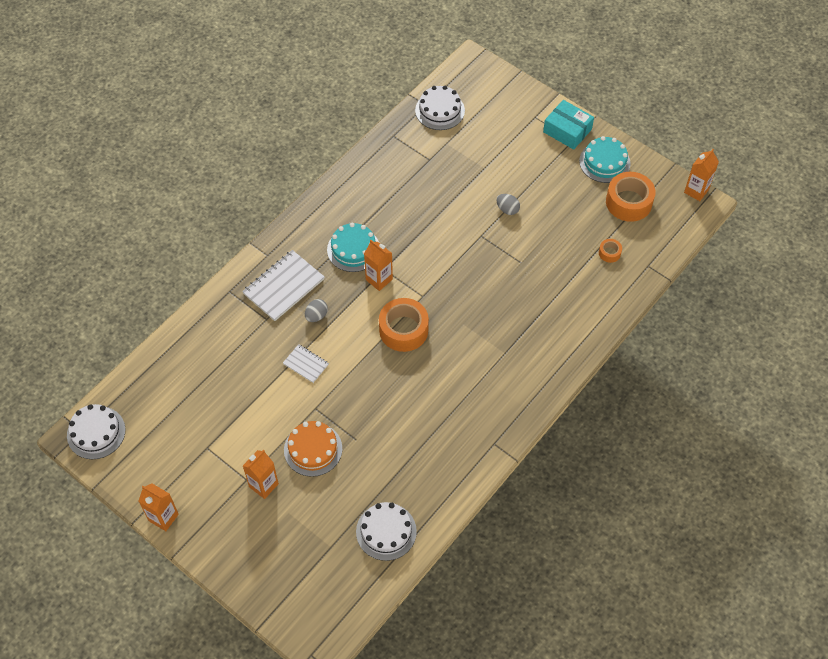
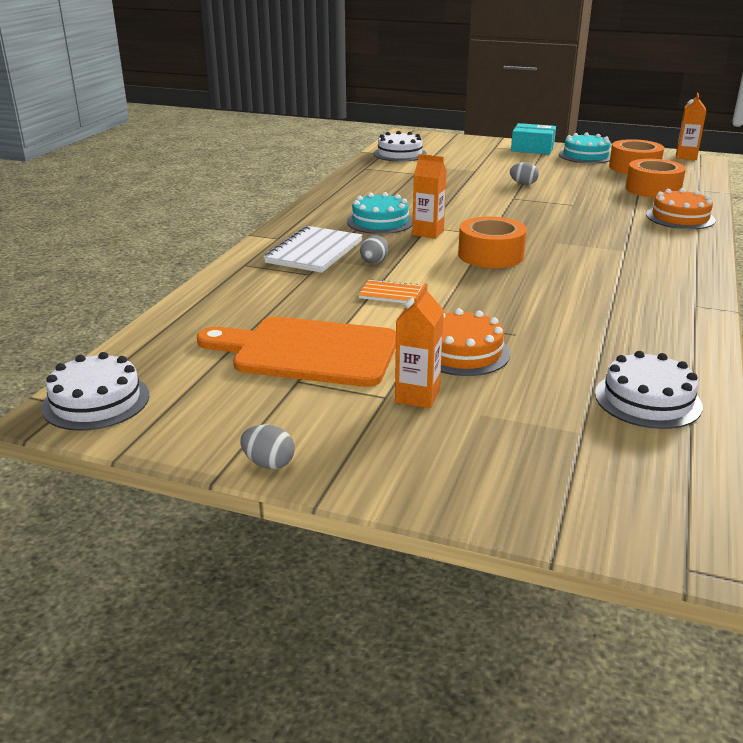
camera: 20 degrees left, 30 degrees down
(163, 517) = (268, 463): orange carton -> grey egg
(225, 419) = (308, 351): none -> orange cutting board
(306, 364) = (390, 294): white notebook -> orange notebook
(589, 312) = (680, 217): none -> orange cake
(609, 253) = (653, 189): orange tape -> orange tape, size x2.14

